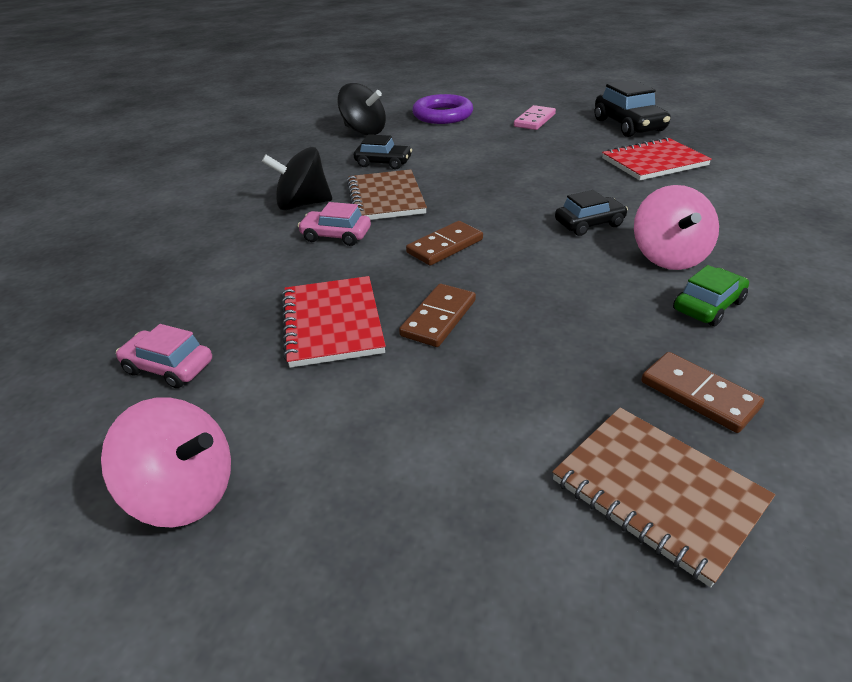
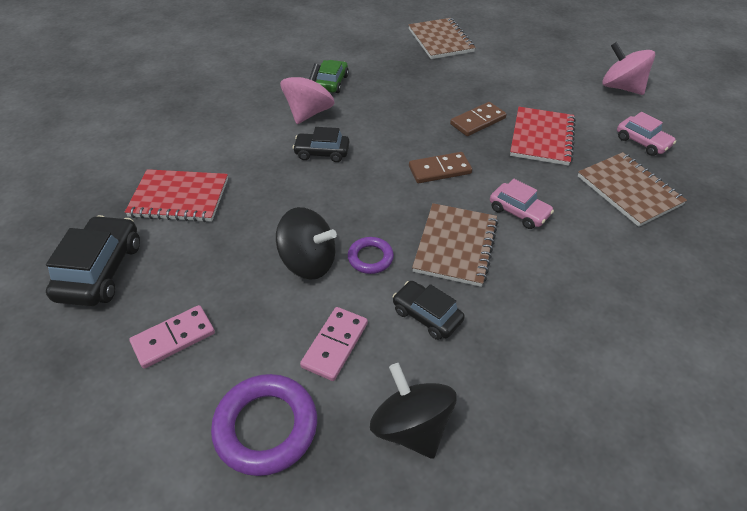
camera: 155 degrees left, 10 degrees up
(205, 291) = (629, 190): none -> brown notebook
(302, 204) = (540, 269): black spinning top -> black spinning top (308, 262)
(434, 140) = (335, 345): none -> pink domino
(451, 175) = (370, 258): none -> purple ring
(698, 395) = (389, 56): brown domino -> none
(708, 306) = (332, 83): green car -> green car turned 120 degrees clockwise

